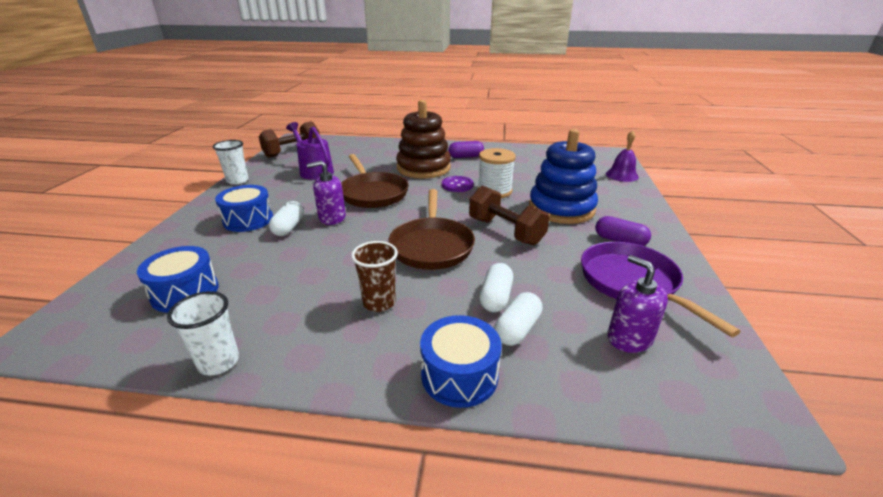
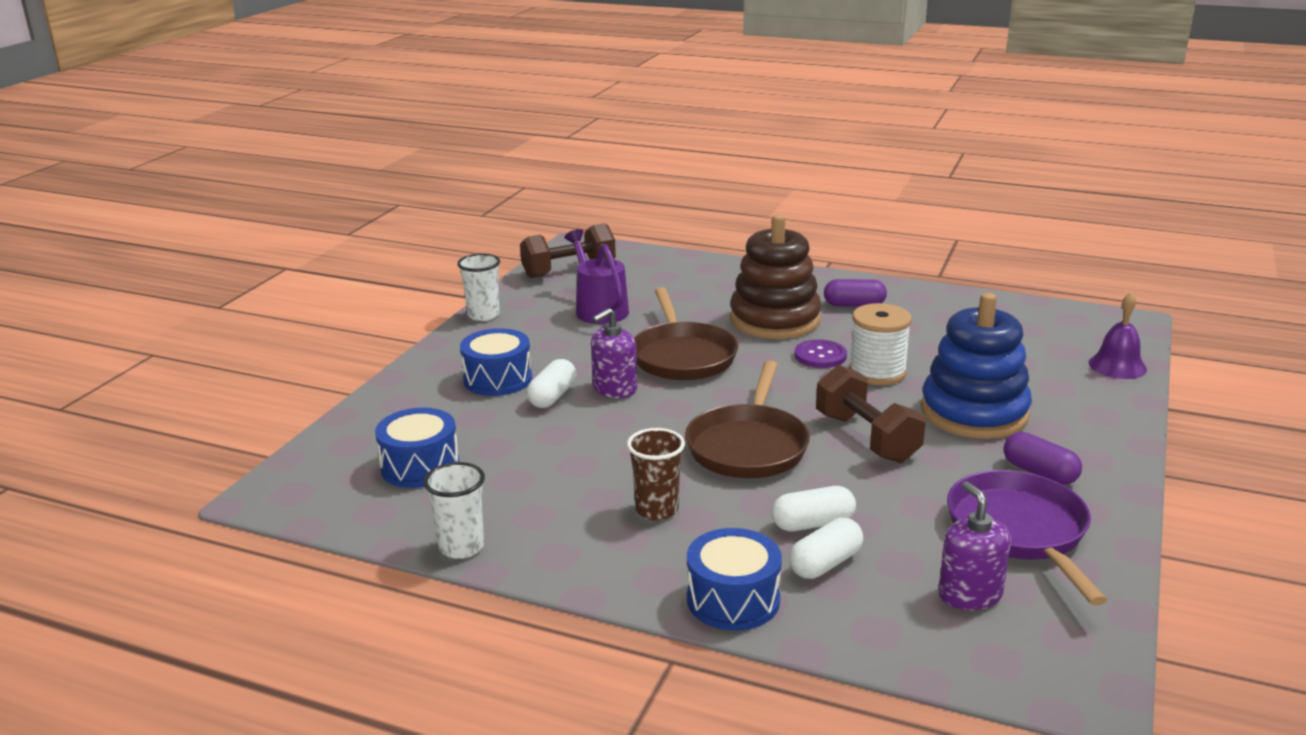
camera: 15 degrees right, 5 degrees down
(332, 217) = (614, 389): purple soap dispenser -> purple soap dispenser turned 45 degrees counterclockwise
(495, 297) = (813, 524): white capsule -> white capsule turned 45 degrees clockwise

